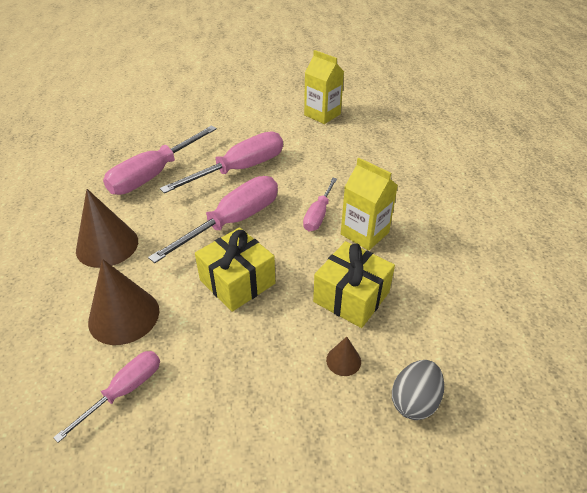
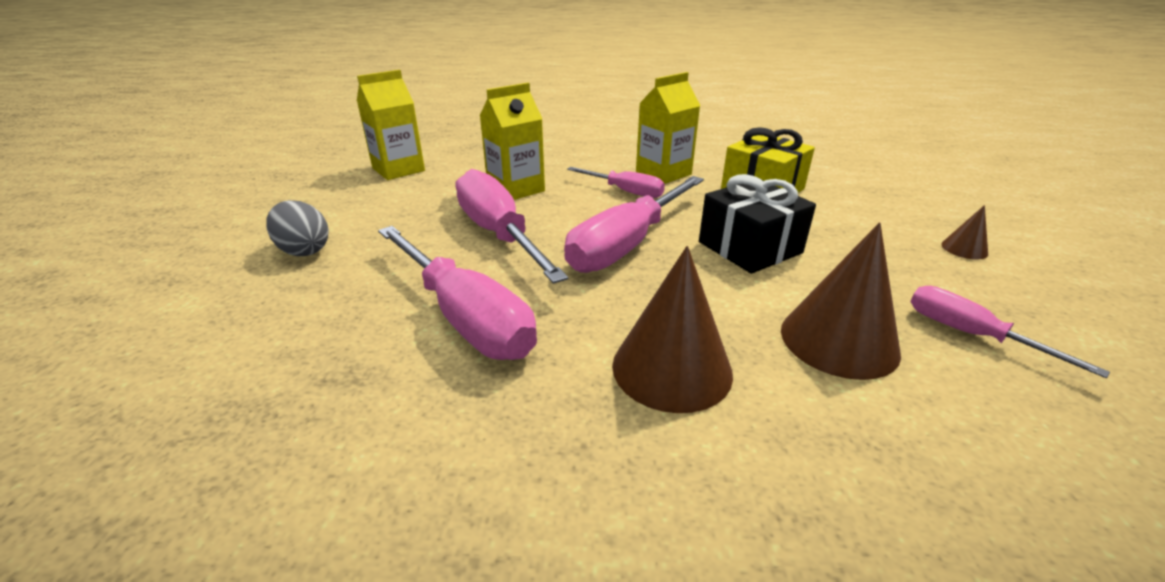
camera: 80 degrees left, 10 degrees down
(233, 221) = (627, 245): pink screwdriver -> pink screwdriver turned 105 degrees counterclockwise
(237, 282) = (749, 247): yellow gift -> black gift
(306, 164) = (516, 189): none -> yellow carton
(343, 360) = (848, 201): brown cone -> brown cone (964, 249)
(414, 401) = (878, 179): grey egg -> grey egg (304, 250)

